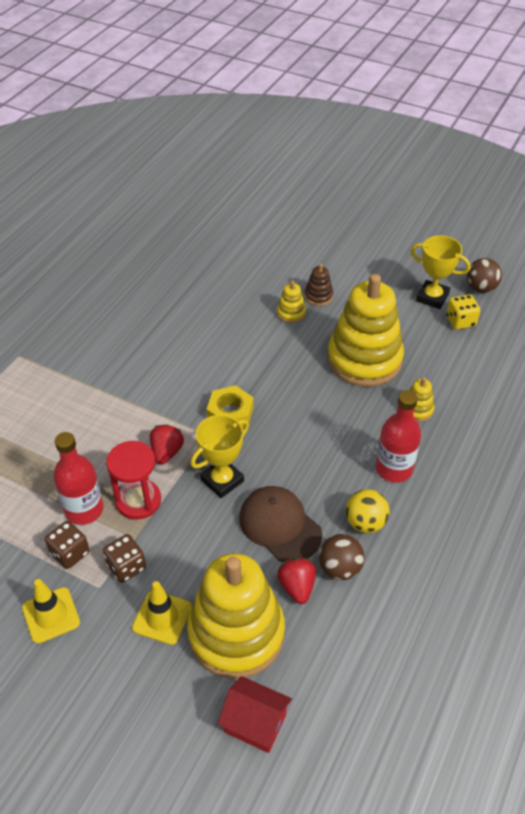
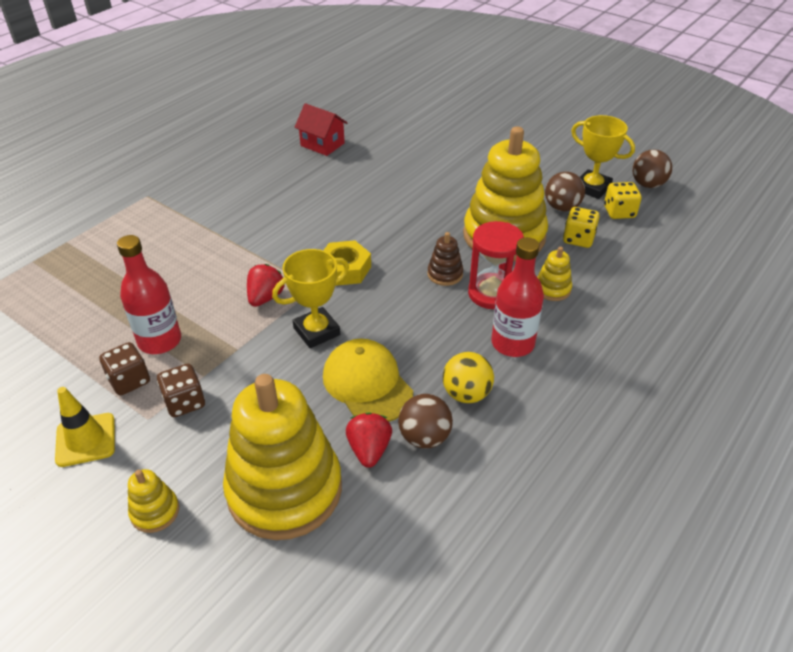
camera: 10 degrees right, 5 degrees down
(138, 500) = (220, 339): red hourglass -> red hourglass (491, 293)
(162, 617) = (206, 460): yellow traffic cone -> none
(255, 723) = (276, 595): red house -> red house (322, 144)
(279, 525) = (367, 384): brown cap -> yellow cap
(291, 313) = (435, 187): yellow stacking toy -> yellow stacking toy (155, 512)
(318, 296) = (468, 175): brown stacking toy -> brown stacking toy (445, 274)
(409, 322) = (562, 207): none -> brown ball
(430, 354) = (578, 239): none -> yellow dice

